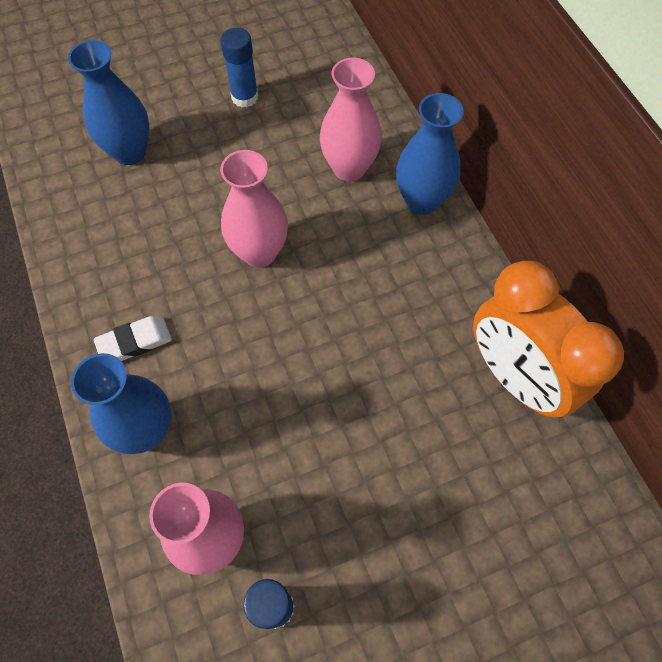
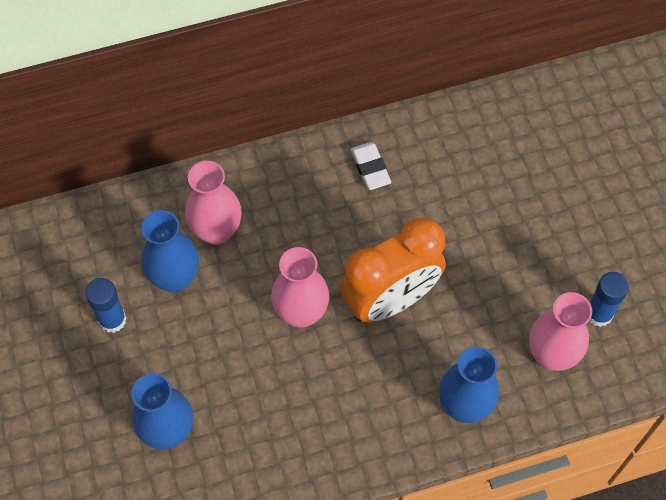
camera: 85 degrees left, 0 degrees up
(135, 342) = (383, 418): white eraser -> white eraser (370, 168)
(421, 201) = (261, 176): blue vase -> blue vase (175, 278)
(516, 377) = (433, 133): orange clock -> orange clock (390, 300)

